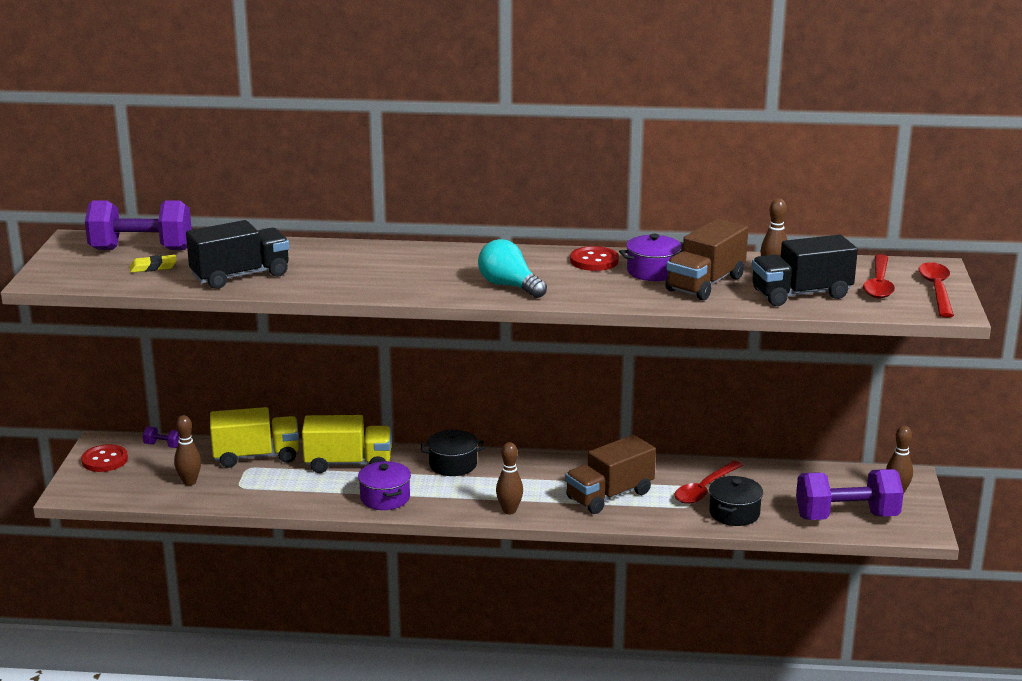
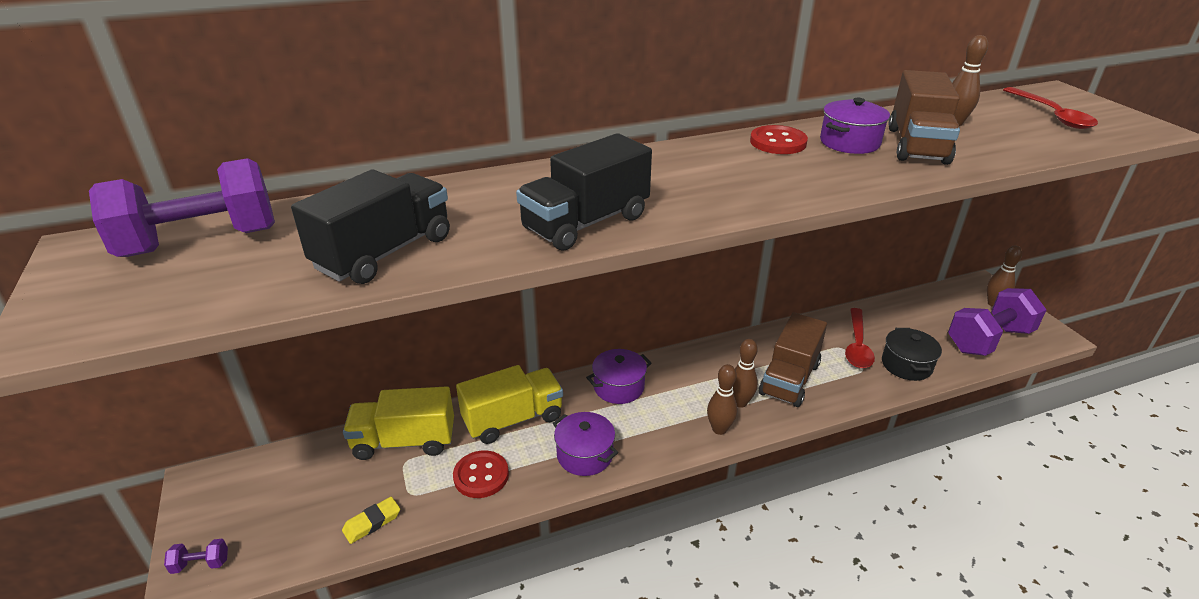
camera: 25 degrees left, 10 degrees up
(104, 460) = (214, 509): red button -> red button (481, 476)
(153, 267) = (237, 268): yellow eraser -> yellow eraser (372, 522)
(163, 445) = (282, 460): purple dumbbell -> purple dumbbell (201, 564)
(189, 482) = (344, 508): brown bowling pin -> brown bowling pin (740, 402)
(256, 456) = (404, 441): yellow truck -> yellow truck turned 150 degrees counterclockwise
(453, 465) = (619, 387): black pot -> purple pot
(509, 286) = (736, 191): turquoise light bulb -> none
(801, 294) = (1014, 138): black truck -> black truck (586, 223)
(936, 290) = (1102, 111): red spoon -> none

